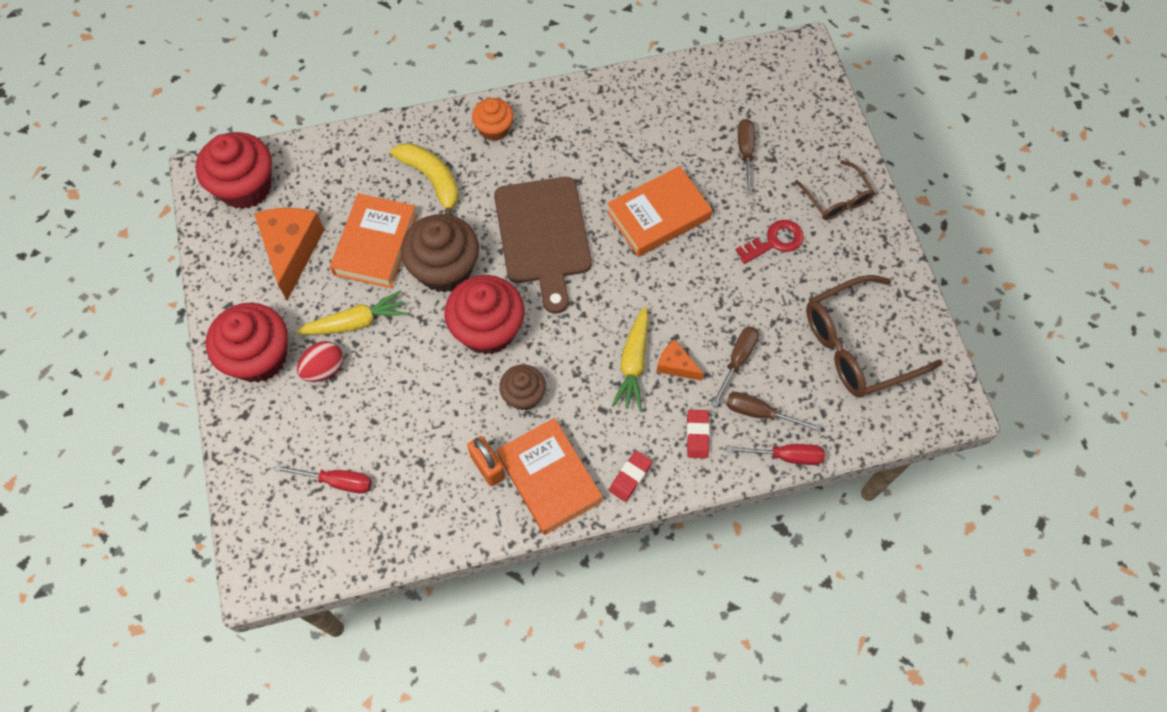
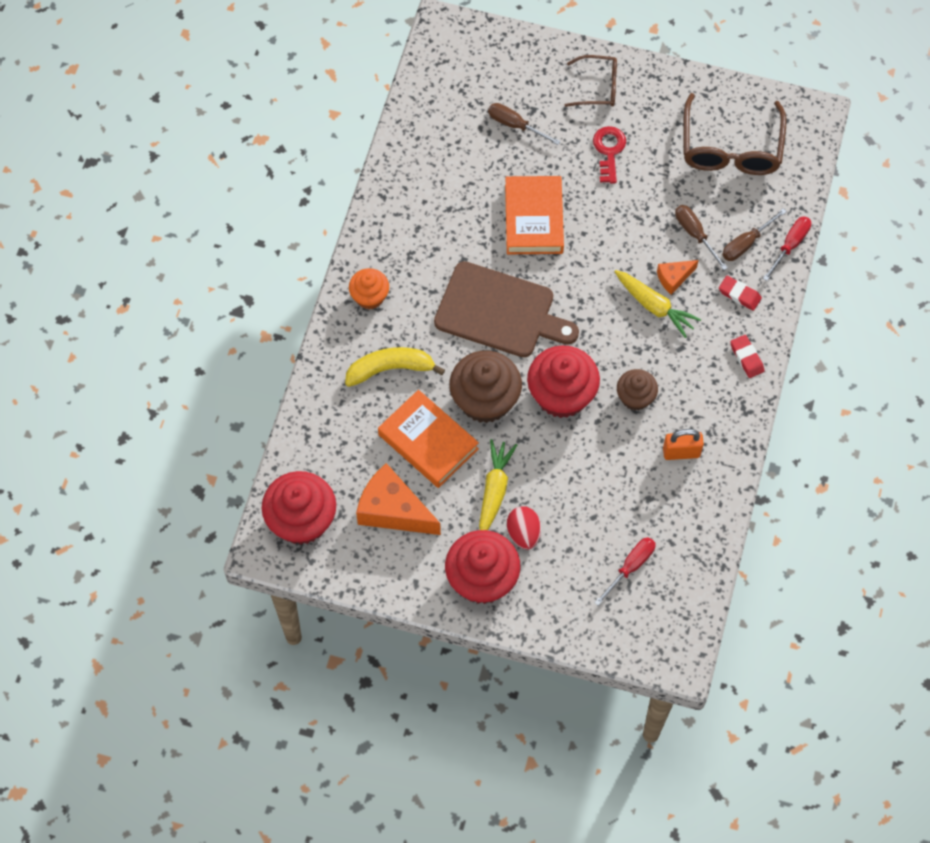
camera: 60 degrees left, 0 degrees up
(549, 478) = (715, 414): orange book -> none

